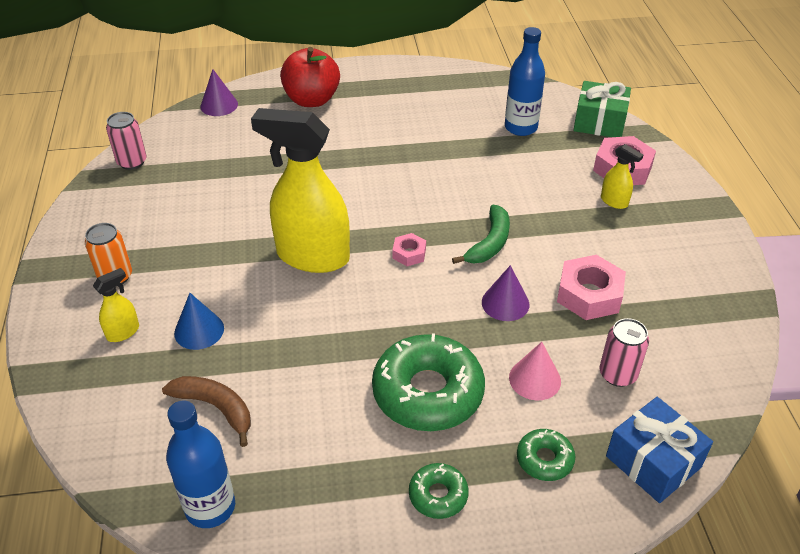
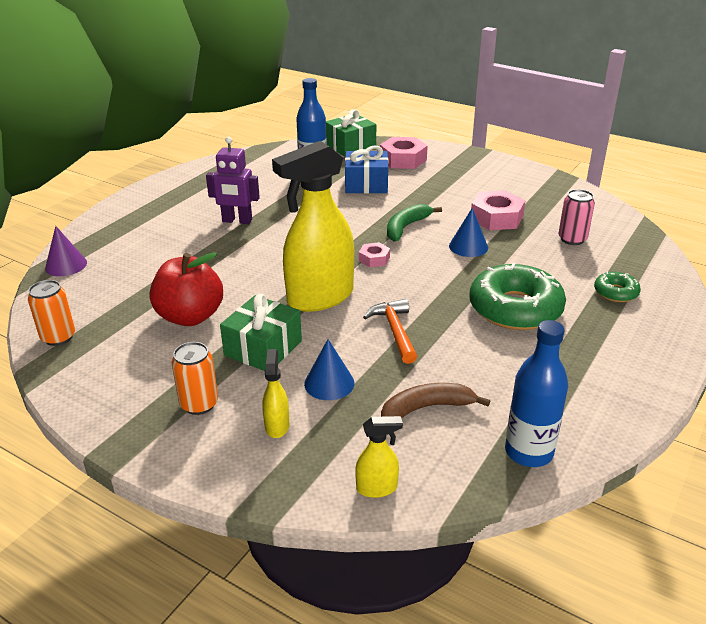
camera: 50 degrees left, 10 degrees down
(132, 162) = (58, 337): pink can -> orange can
(211, 267) = (263, 348): none -> green gift
(307, 329) = (395, 331): none -> orange hammer
(312, 100) = (141, 224): red apple -> red apple (190, 316)
(376, 141) = (237, 221): none -> purple robot
(438, 495) = (609, 343): green donut -> none
(489, 243) = (406, 227): green banana -> green banana turned 120 degrees counterclockwise
(505, 303) = (468, 246): purple cone -> blue cone
(535, 379) = (546, 266): pink cone -> none
(614, 201) = (428, 175): yellow spray bottle -> yellow spray bottle (377, 488)
(653, 461) = (650, 259): blue gift -> blue gift (366, 184)

